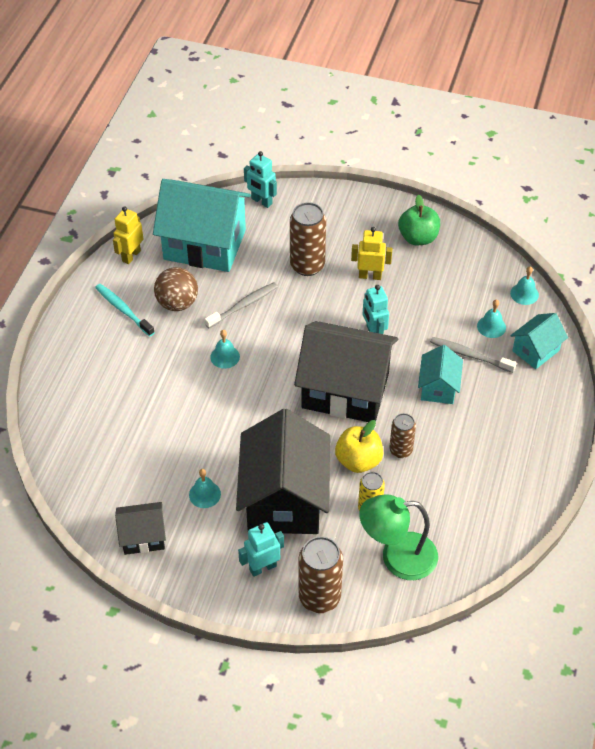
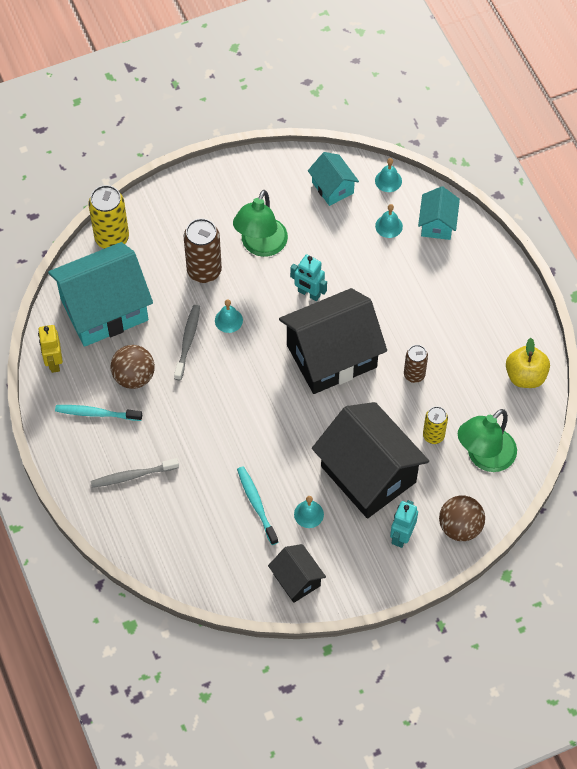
camera: 40 degrees left, 10 degrees up
(143, 537) = (296, 580): black house -> black house turned 75 degrees counterclockwise
(172, 457) = (256, 504): none -> turquoise toothbrush
(225, 356) = (216, 394): turquoise bell -> turquoise bell (228, 320)
(261, 201) = (112, 238): turquoise robot -> yellow can
(319, 597) = (460, 527): brown can -> brown ball
(358, 461) = (392, 405): yellow apple -> yellow apple (525, 376)
(370, 276) = (261, 246): yellow robot -> green lamp
(418, 238) = (266, 186): green apple -> none
(438, 387) = (395, 304): turquoise house -> turquoise house (332, 188)
(469, 355) = (394, 261): grey toothbrush -> grey toothbrush (132, 476)

